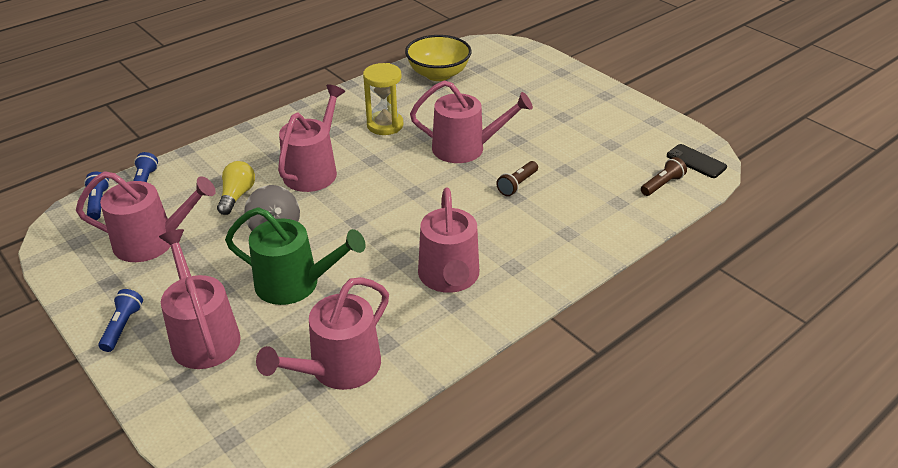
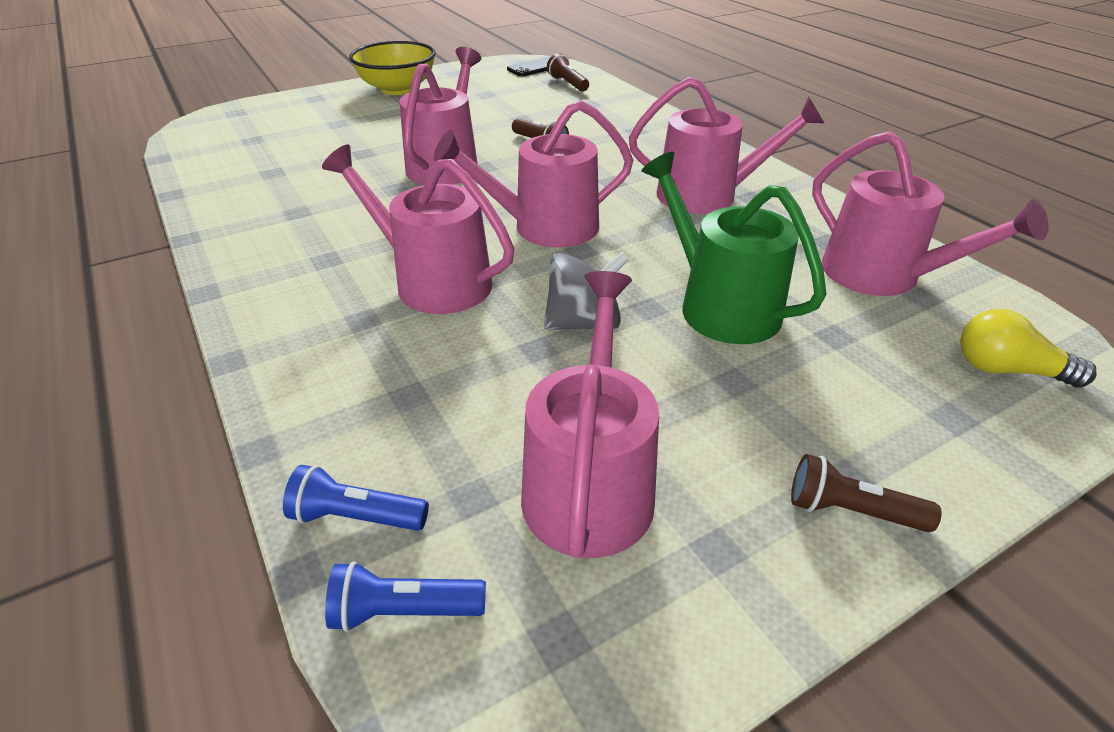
camera: 80 degrees left, 0 degrees up
(122, 326) = (850, 511): blue flashlight -> brown flashlight
(203, 335) = (850, 398): pink watering can -> pink watering can (545, 227)
(237, 196) = (471, 366): yellow light bulb -> yellow light bulb (1007, 370)
(295, 284) = (720, 306): green watering can -> green watering can turned 60 degrees counterclockwise
(385, 125) = (345, 214): yellow hourglass -> none
(438, 74) = (238, 166): yellow bowl -> yellow bowl (397, 89)

